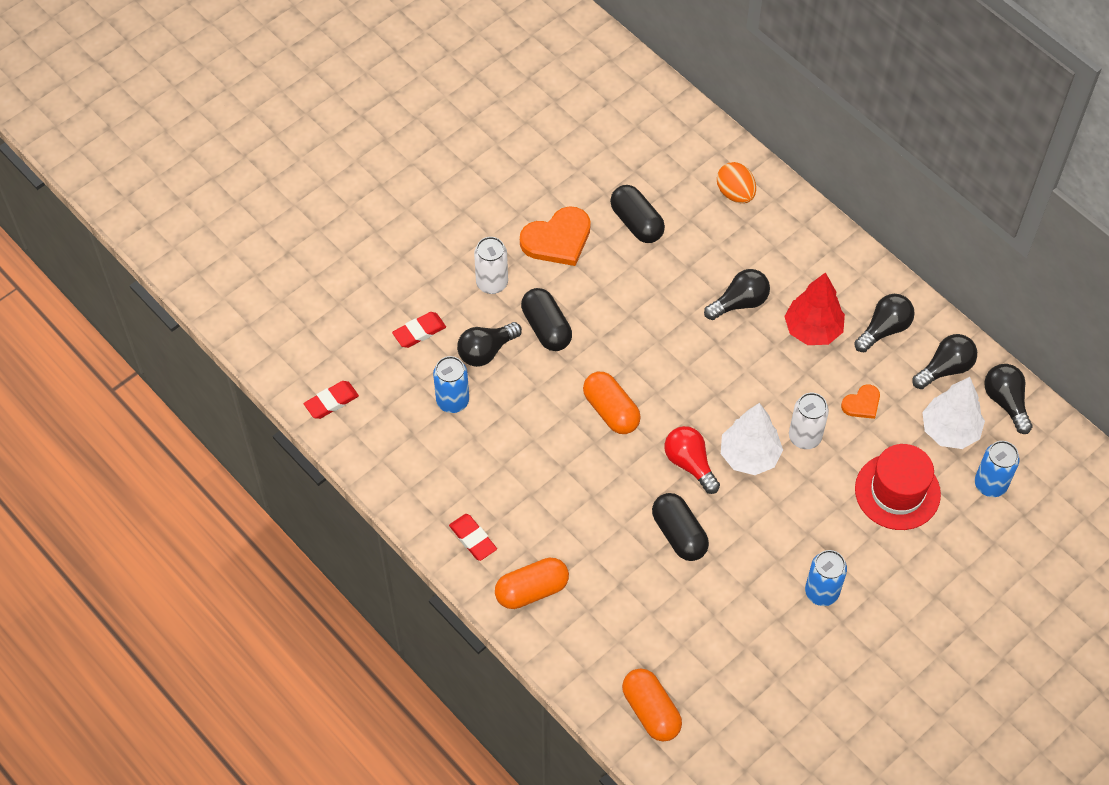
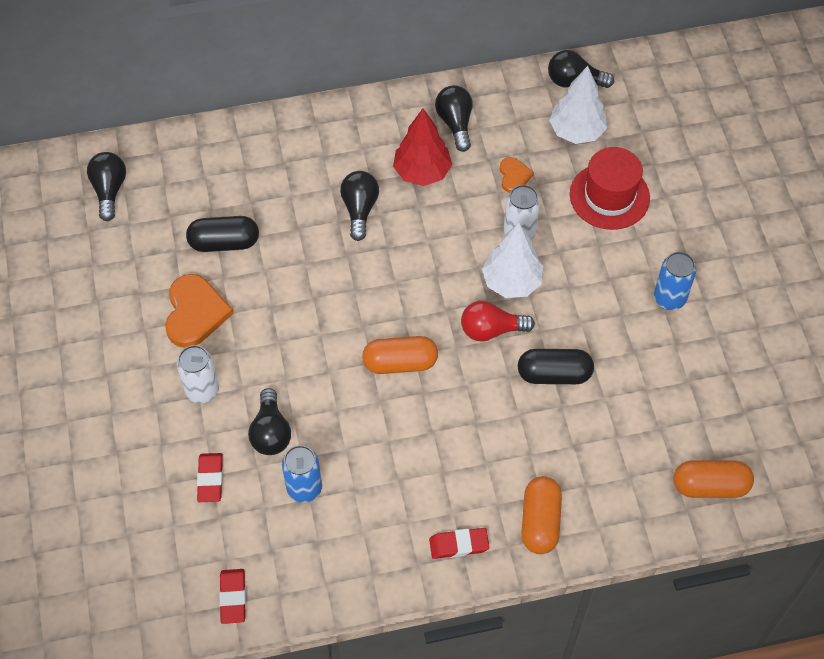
camera: 60 degrees left, 0 degrees up
(546, 328) = (281, 370): black capsule -> none
(735, 193) = (250, 155): orange egg -> none
(945, 368) = (519, 103): black light bulb -> black light bulb (109, 190)
(990, 484) = (641, 132): blue can -> none

